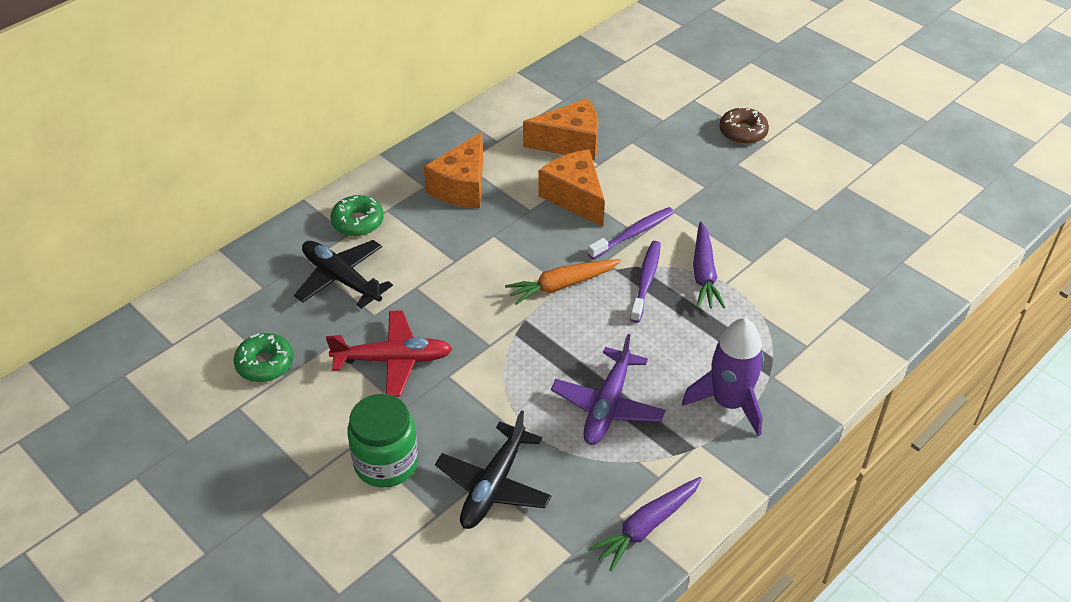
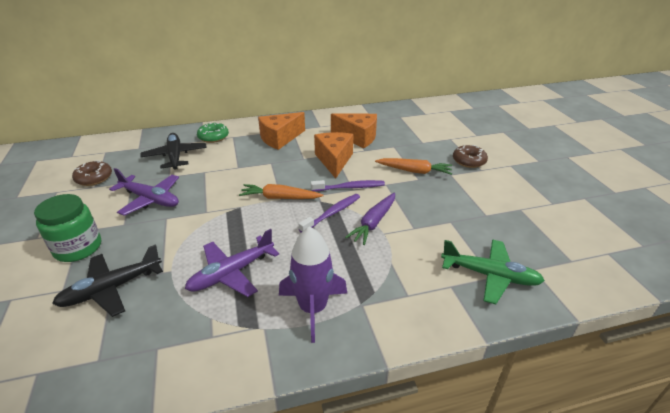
camera: 30 degrees right, 10 degrees down
(265, 363) = (94, 178): green donut -> brown donut
(393, 360) = (150, 199): red plane -> purple plane
(646, 527) = (164, 368): purple carrot -> none
(690, 175) = (414, 171): none -> orange carrot
(867, 288) = (490, 275): none -> green plane

